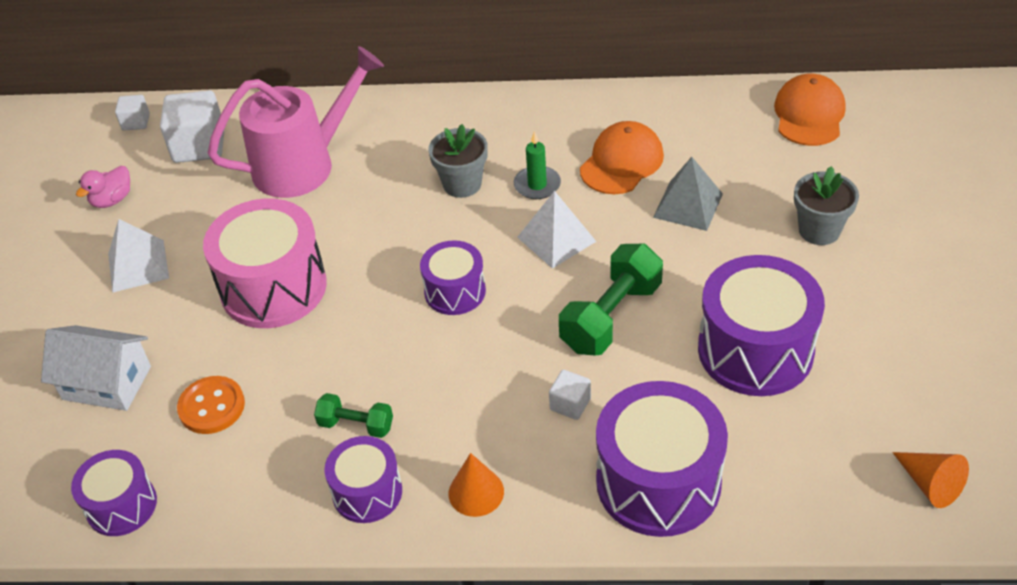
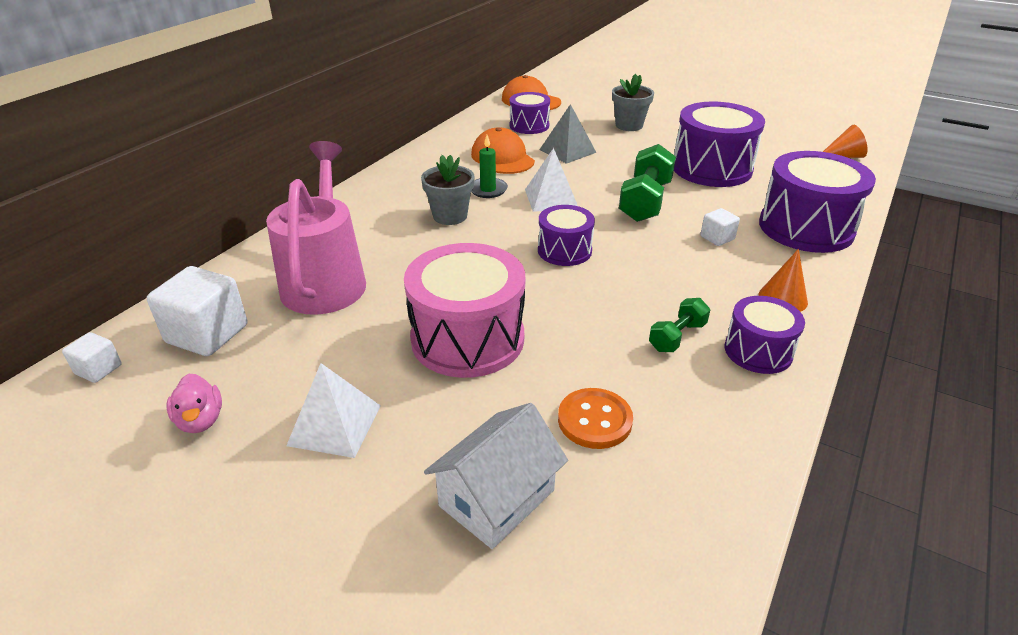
camera: 65 degrees left, 10 degrees down
(121, 505) = (696, 530): purple drum -> purple drum (529, 126)
(611, 316) = (645, 201): green dumbbell -> green dumbbell turned 45 degrees clockwise

